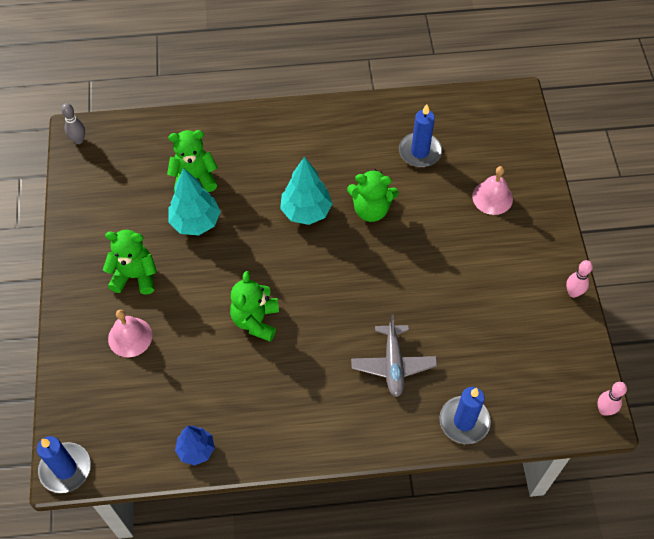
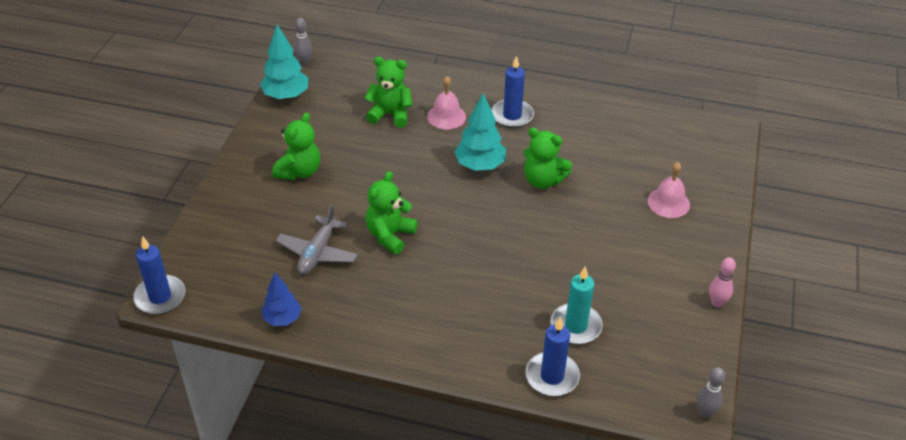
camera: 20 degrees right, 15 degrees down
(130, 337) = (270, 215): pink bell -> pink bell (446, 116)
(135, 276) = (299, 171): green teddy bear -> green teddy bear turned 90 degrees clockwise
(196, 222) = (374, 147): turquoise tree -> turquoise tree (286, 96)
(393, 364) = (503, 308): grey plane -> grey plane (317, 252)
(420, 152) = (612, 148): blue candle -> blue candle (512, 115)
(463, 361) = (575, 326): none -> turquoise candle
(604, 410) = (705, 412): pink bowling pin -> grey bowling pin

